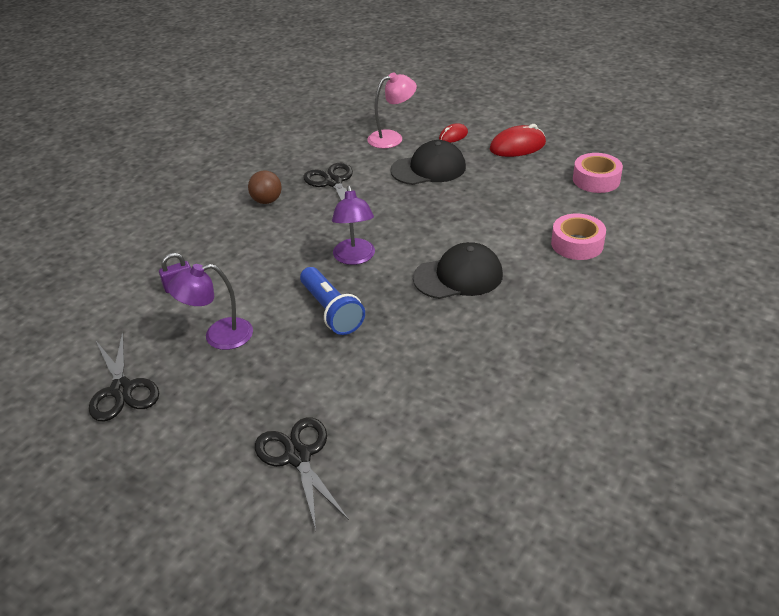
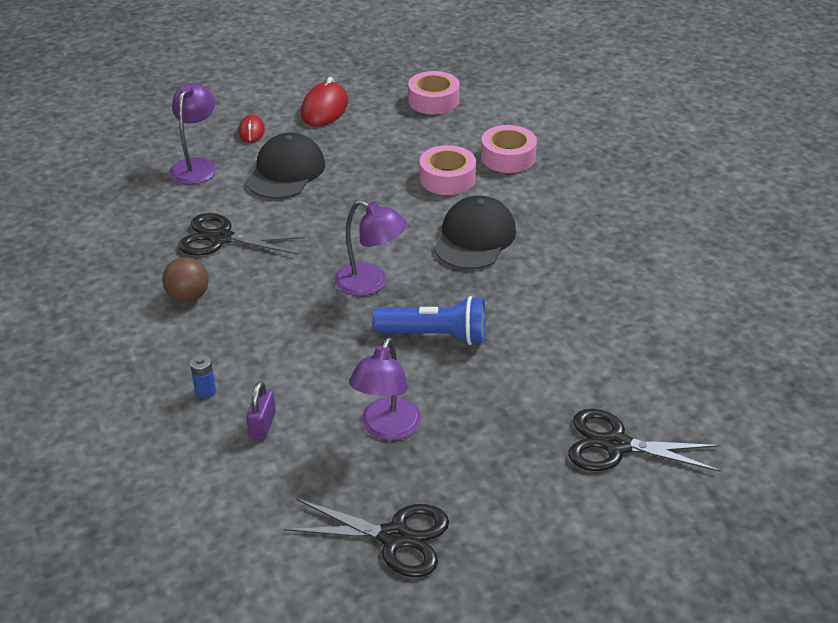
camera: 55 degrees left, 0 degrees up
(190, 251) = (205, 391): none -> blue battery
(392, 138) = (196, 166): pink lamp -> purple lamp
(511, 231) = (447, 178): none -> pink tape

